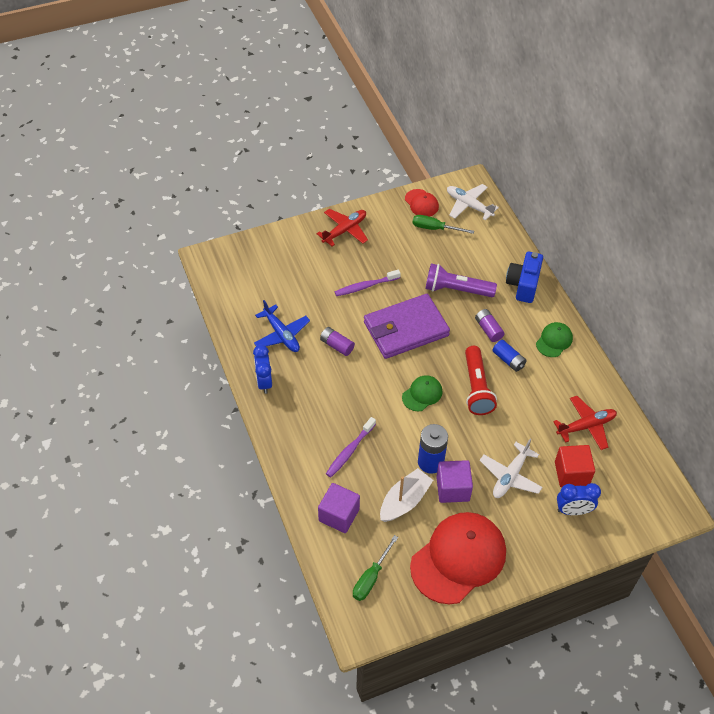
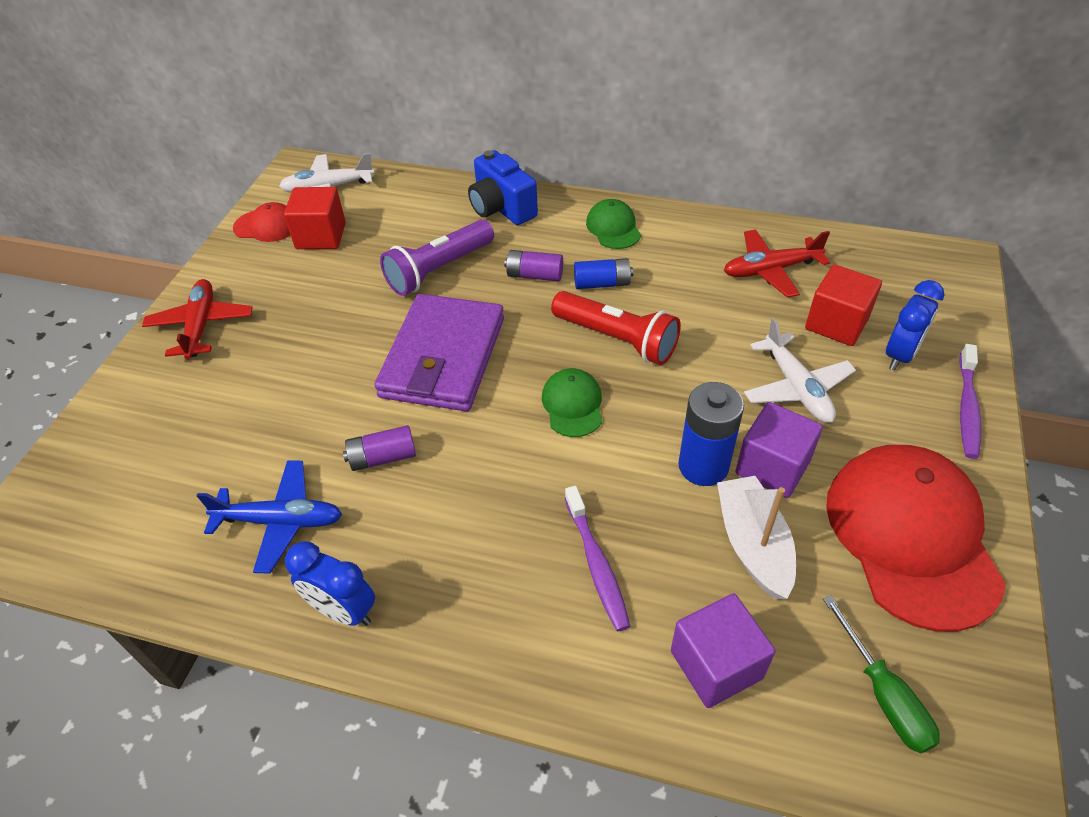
camera: 50 degrees left, 5 degrees down
(365, 286) = (321, 359): purple toothbrush -> purple toothbrush (967, 408)
(435, 228) = (321, 236): green screwdriver -> red cube
(586, 426) = (770, 270): red plane -> red plane turned 120 degrees counterclockwise

